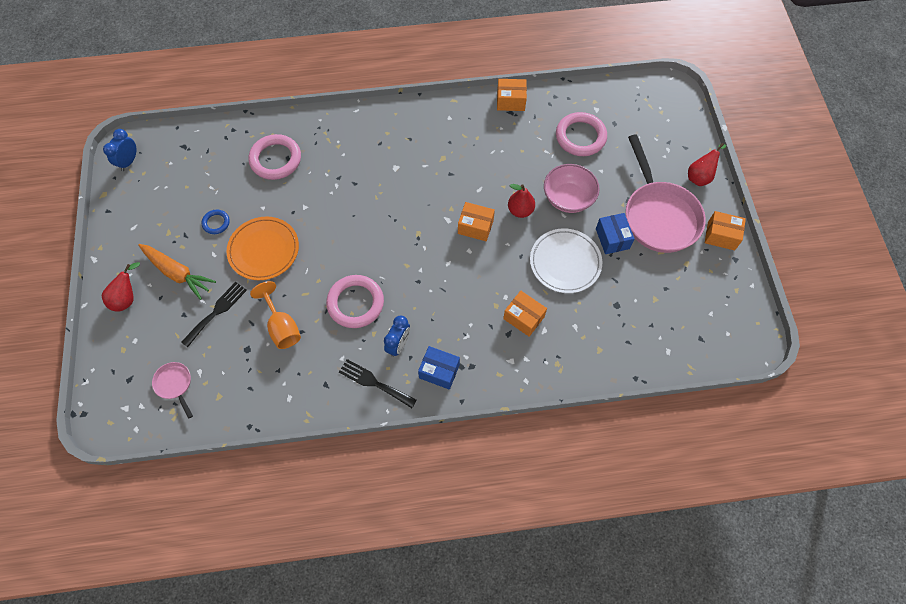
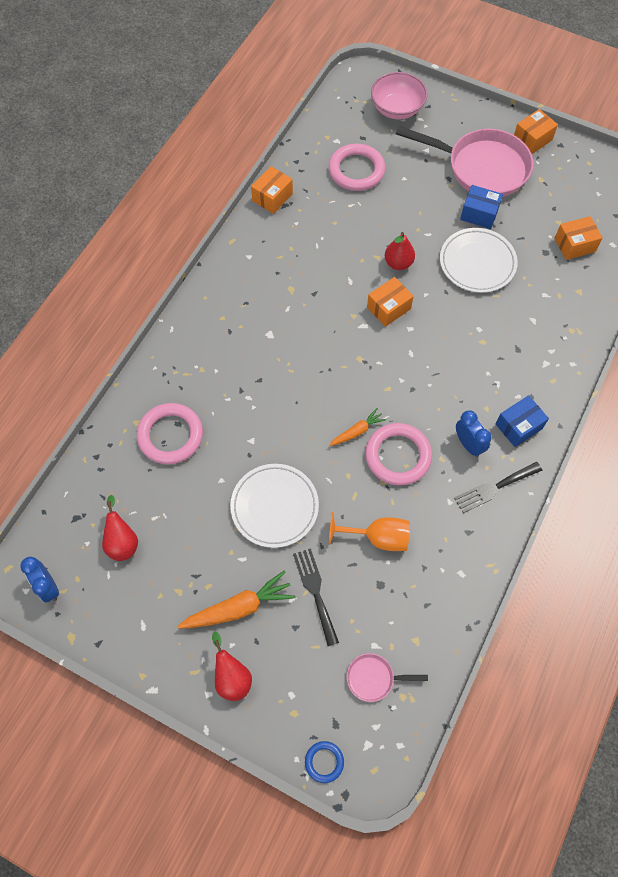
camera: 55 degrees left, 0 degrees up
(216, 223) = (205, 536): blue ring -> blue ring (324, 762)
(264, 250) = (274, 507): orange plate -> white plate
(357, 266) = (357, 431): none -> orange carrot
(523, 317) = (510, 327): orange box -> orange box (574, 245)
(568, 198) = (413, 220): pink bowl -> pink bowl (397, 109)
(700, 176) = (465, 116): red pear -> red pear (122, 542)

